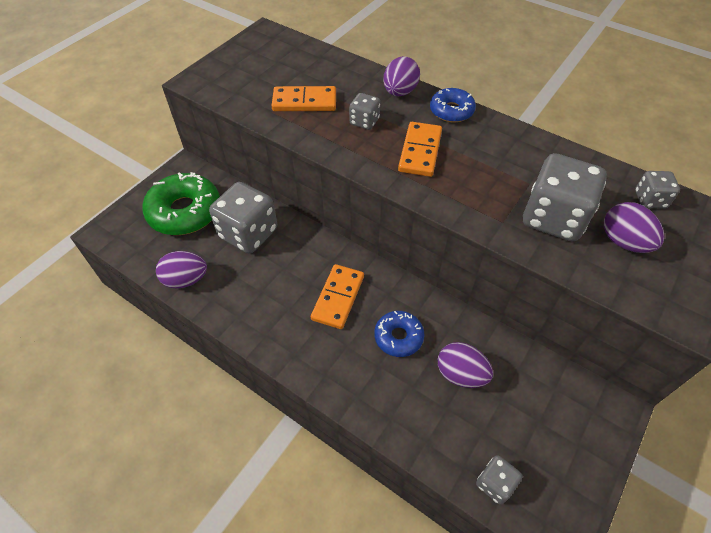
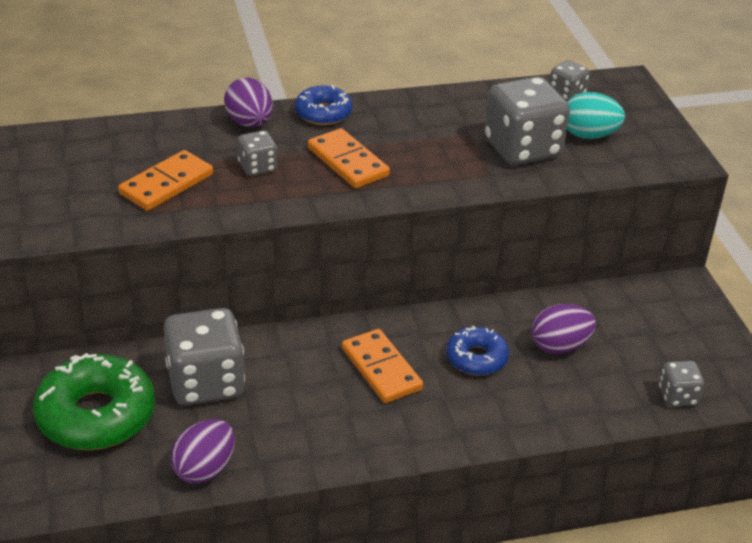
camera: 50 degrees left, 15 degrees down
(623, 242) = (589, 135): purple egg -> turquoise egg

